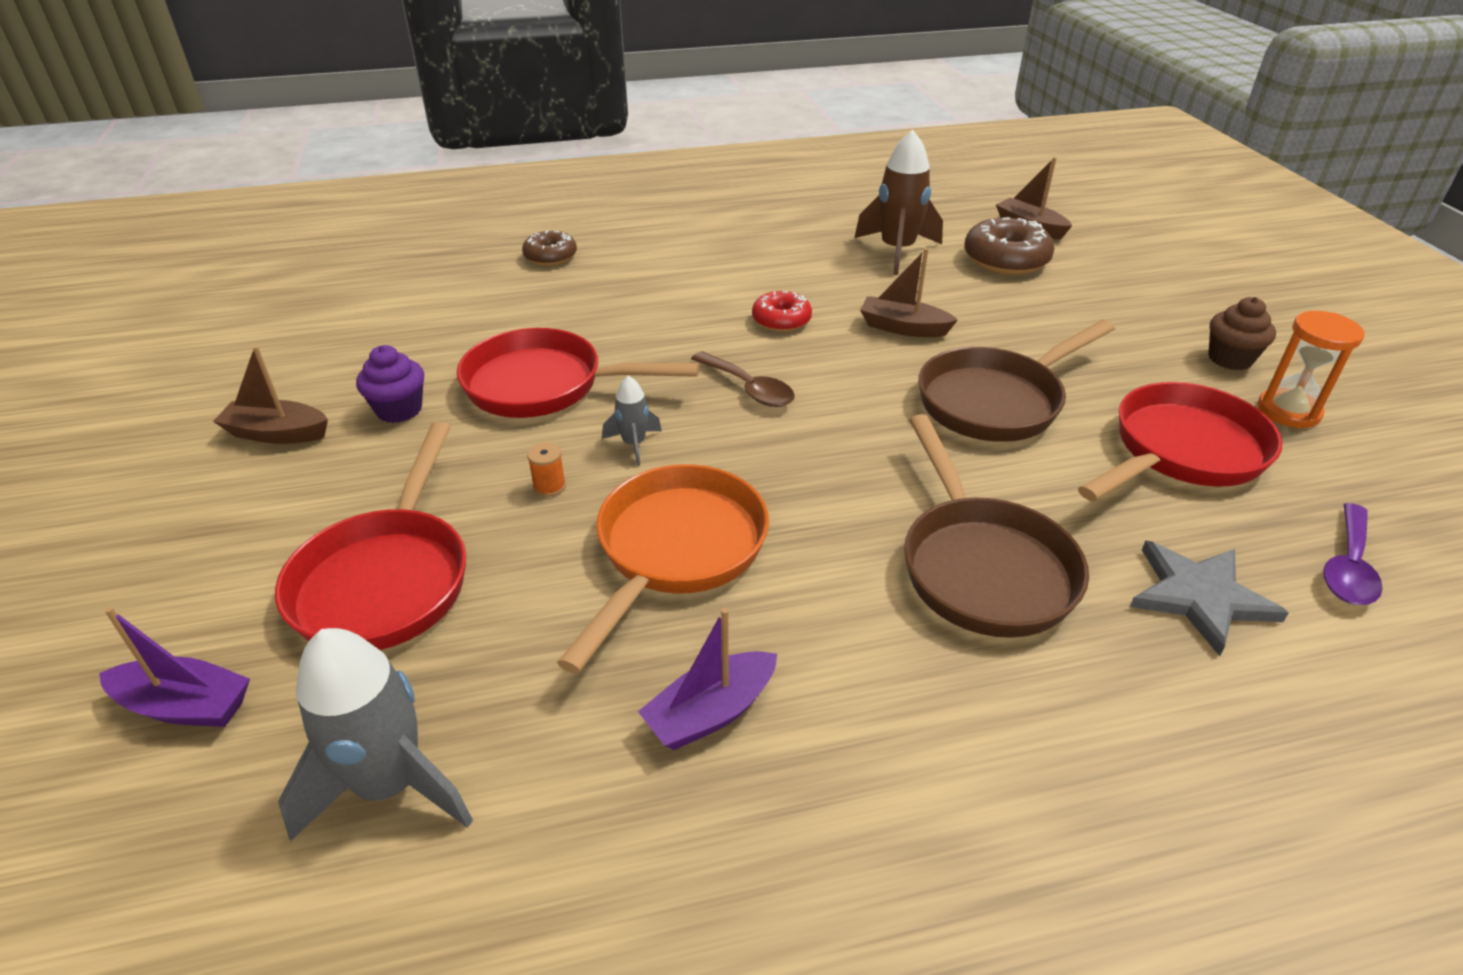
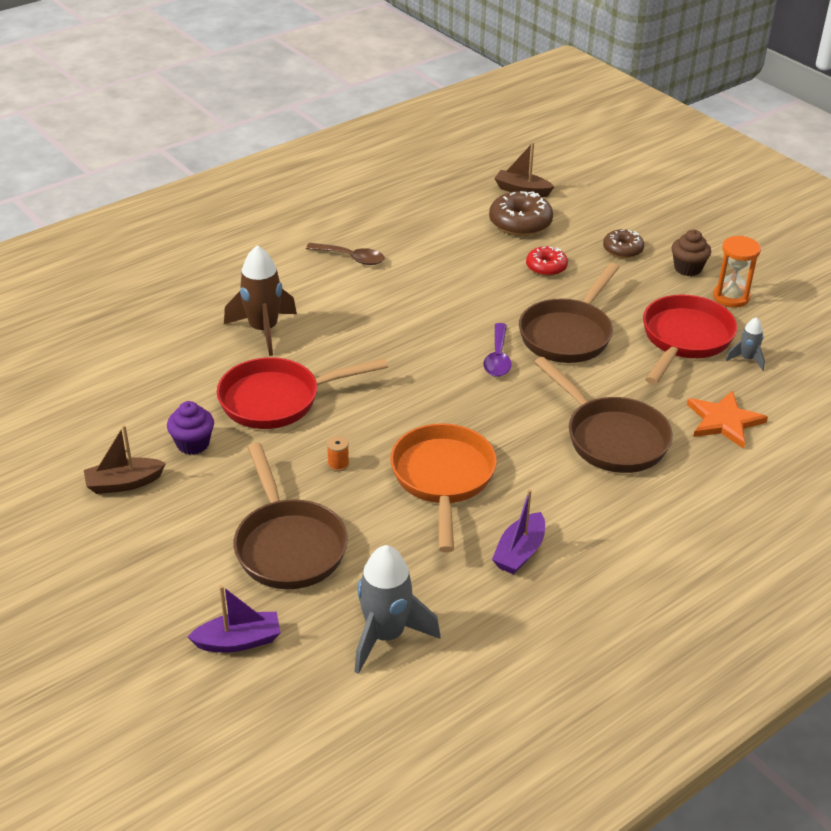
camera: 25 degrees left, 0 degrees up
(387, 579) = (288, 545): red pan -> brown pan
(550, 257) = (193, 298): brown donut -> brown donut (622, 250)
(634, 444) = (369, 423): grey rocket -> grey rocket (746, 359)
(748, 388) = (413, 366): brown spoon -> brown spoon (351, 258)
(781, 320) = (400, 310): red donut -> red donut (546, 267)
(897, 251) = (443, 233): brown rocket -> brown rocket (263, 330)
(903, 328) = (483, 295): brown boat -> none
(1200, 597) = (724, 421): grey star -> orange star
(1348, 566) = (787, 384): purple spoon -> purple spoon (498, 358)

